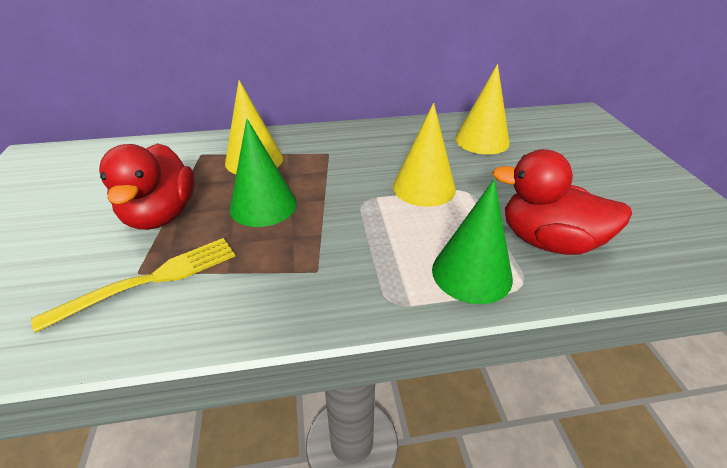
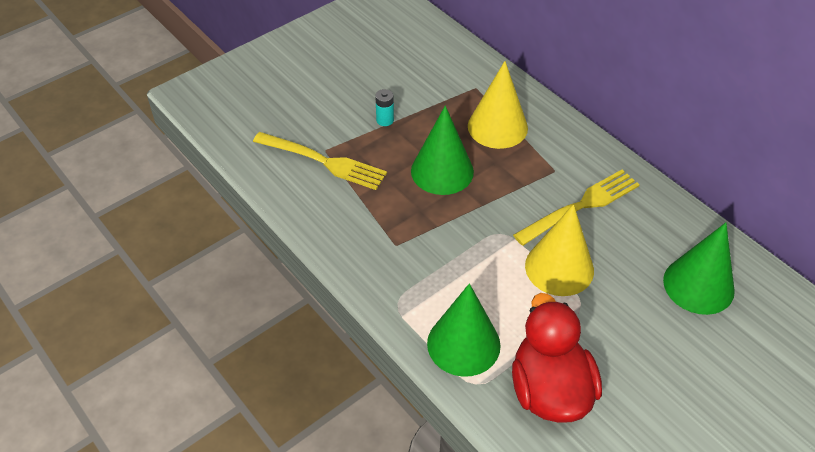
camera: 60 degrees right, 10 degrees up
(161, 215) = (385, 120): red duck -> turquoise battery
(373, 156) = (580, 206): none -> yellow fork
(482, 140) = (698, 285): yellow cone -> green cone

